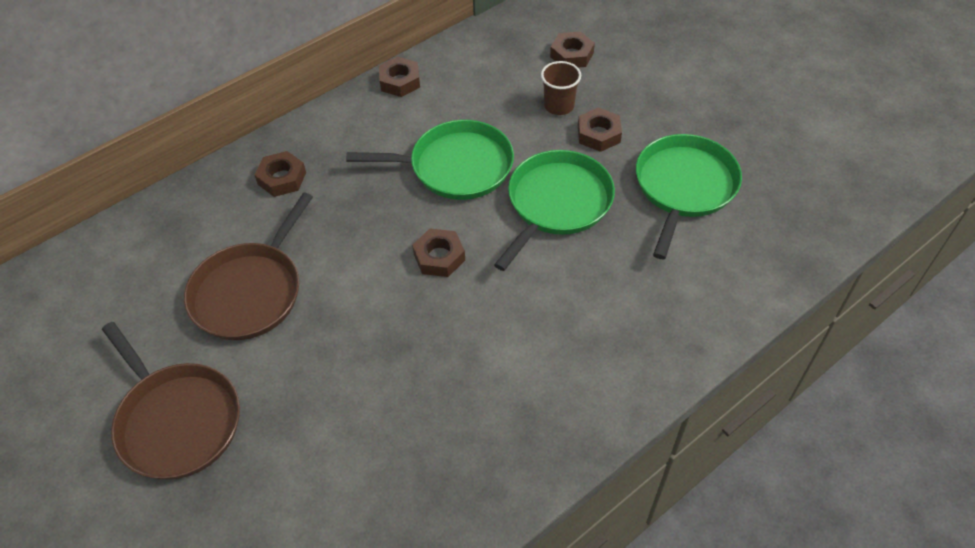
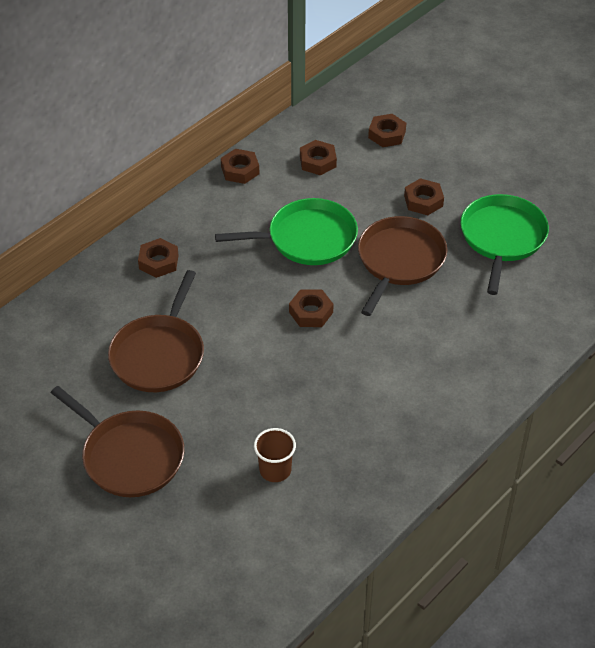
camera: 10 degrees left, 5 degrees down
(488, 79) = (318, 162): none -> brown nut
(557, 203) = (399, 261): green pan -> brown pan
(559, 106) = (384, 180): brown cup -> brown cup (275, 470)

